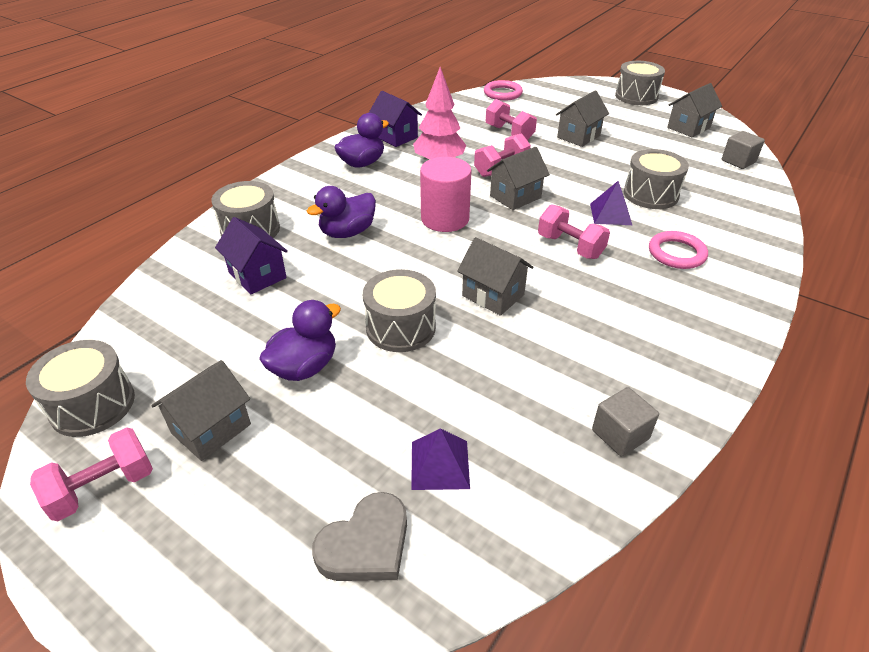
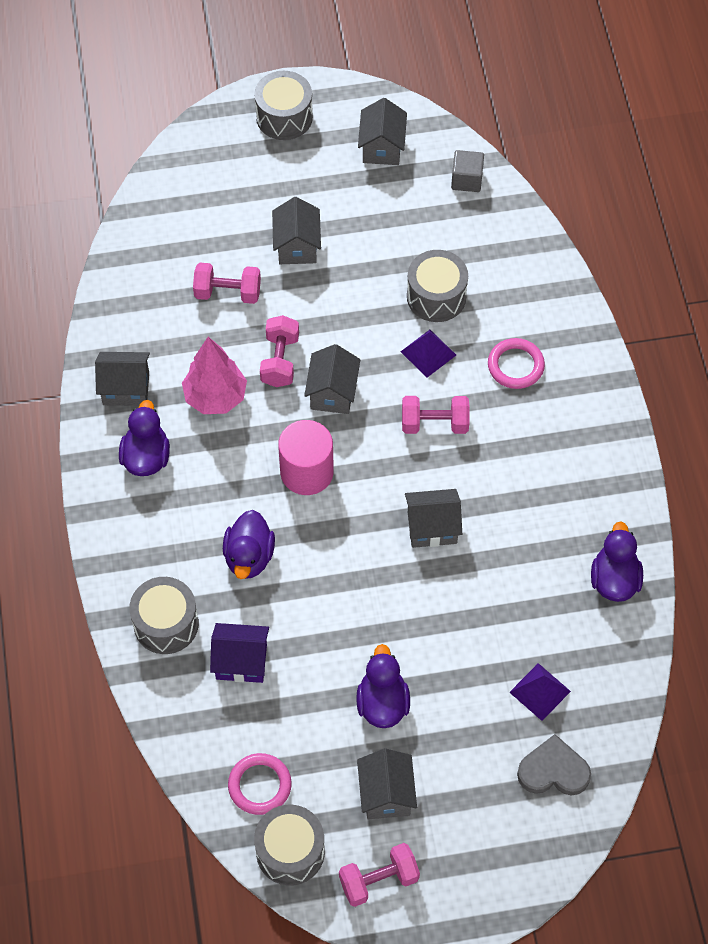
camera: 45 degrees left, 20 degrees up
(103, 488) = (379, 880): pink dumbbell -> pink dumbbell turned 60 degrees clockwise
(366, 544) = (553, 770): grey heart -> grey heart turned 90 degrees counterclockwise
(395, 137) = (126, 388): purple house -> grey house
(400, 327) = (404, 614): grey drum -> none
(502, 93) = (144, 217): pink ring -> pink ring (259, 785)
(620, 434) = (614, 579): grey cube -> purple duck

